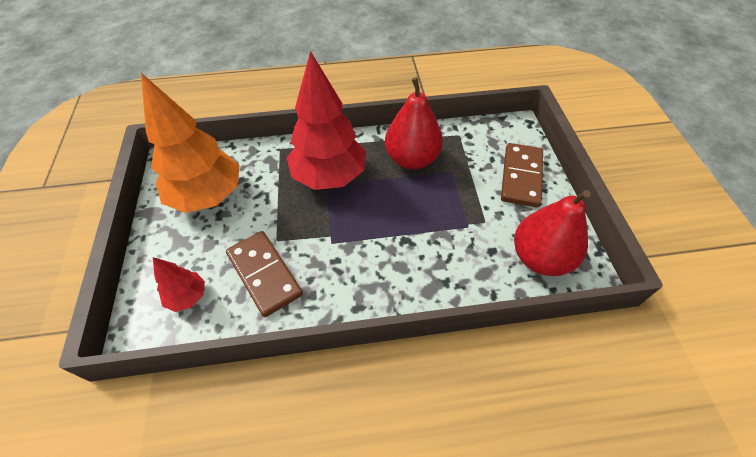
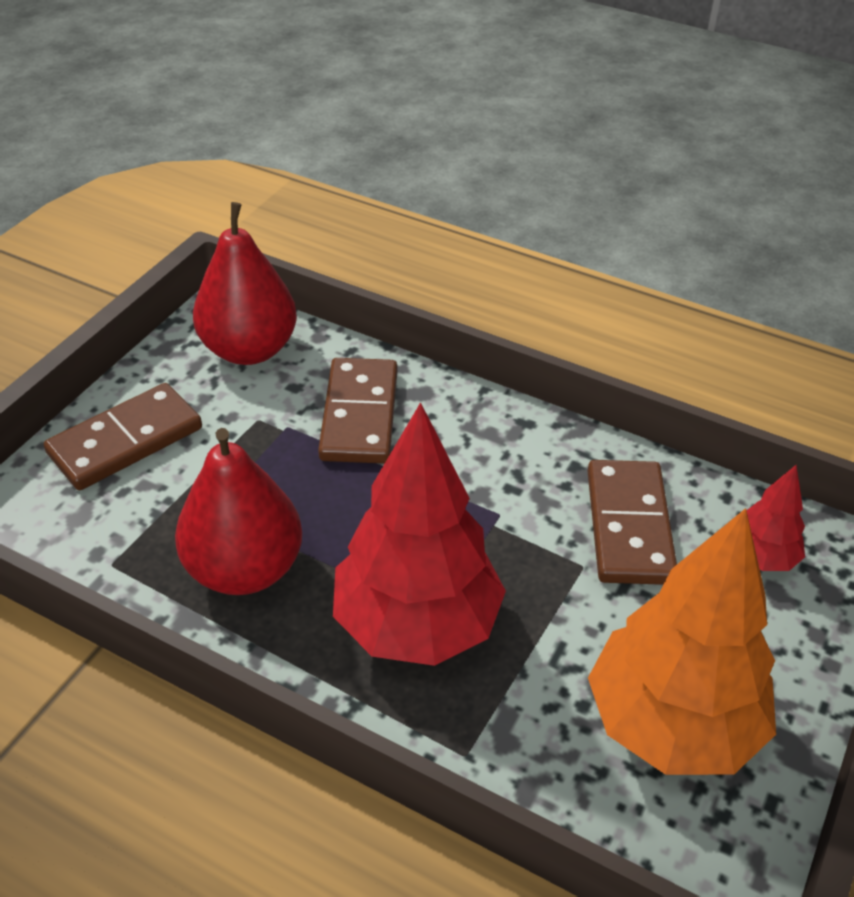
camera: 145 degrees left, 10 degrees down
(444, 254) = (359, 415): none -> brown domino

